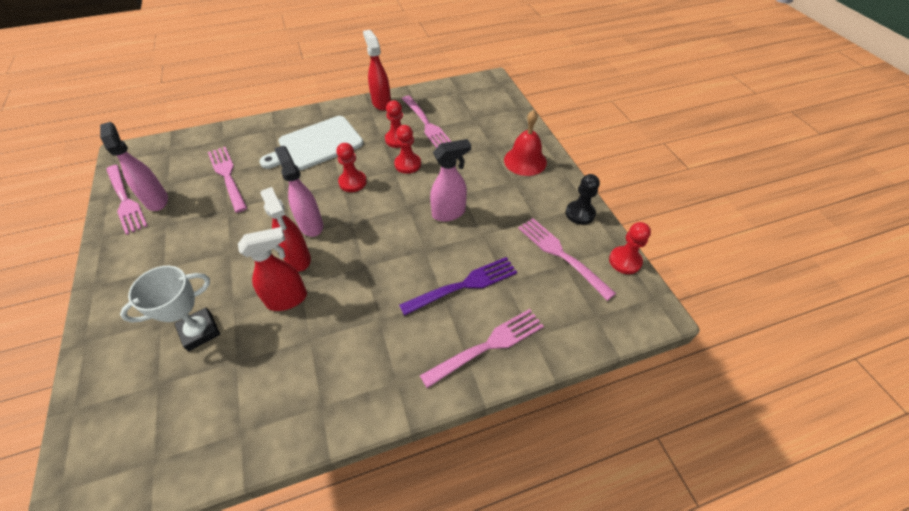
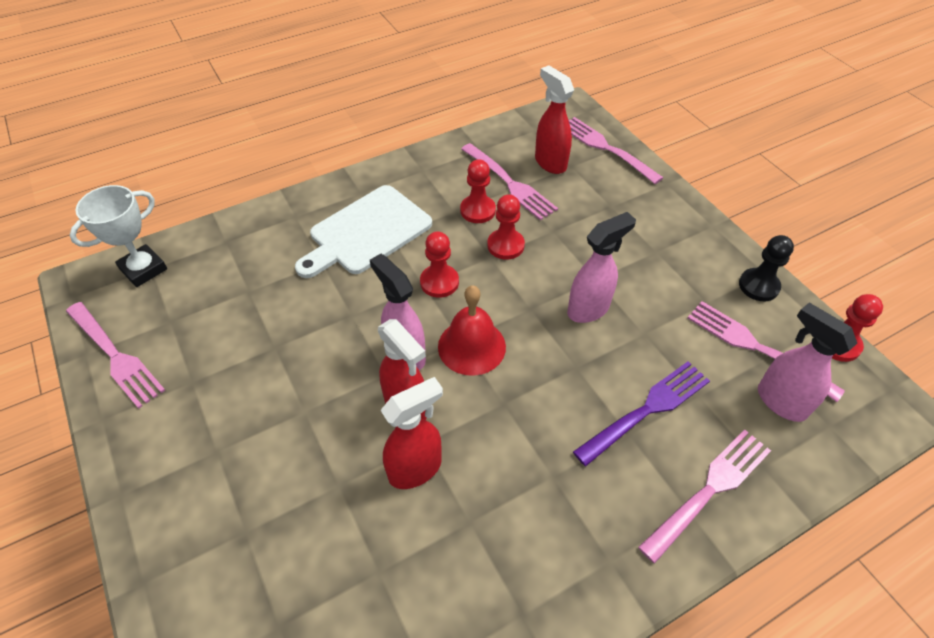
camera: 10 degrees left, 0 degrees up
(157, 200) = (163, 349): pink spray bottle -> pink spray bottle (780, 401)
(200, 331) = (308, 537): white trophy -> white trophy (143, 269)
(228, 176) = (256, 298): pink fork -> pink fork (607, 149)
(381, 103) = (434, 158): red spray bottle -> red spray bottle (550, 163)
(525, 161) = (661, 220): red bell -> red bell (471, 346)

